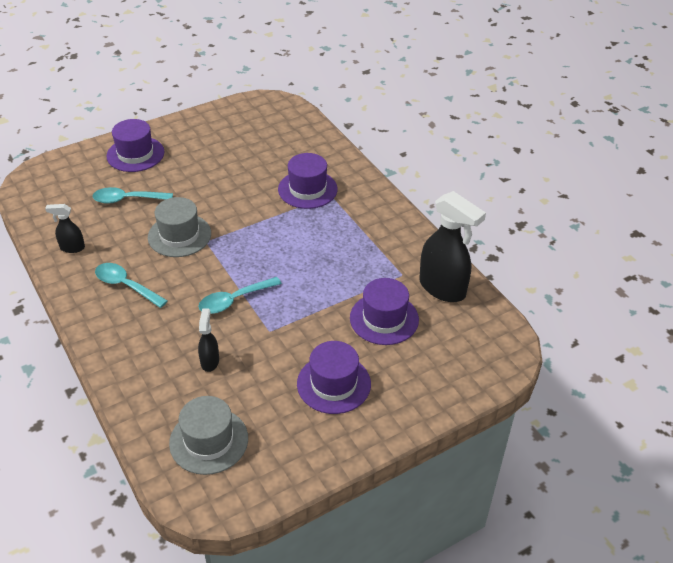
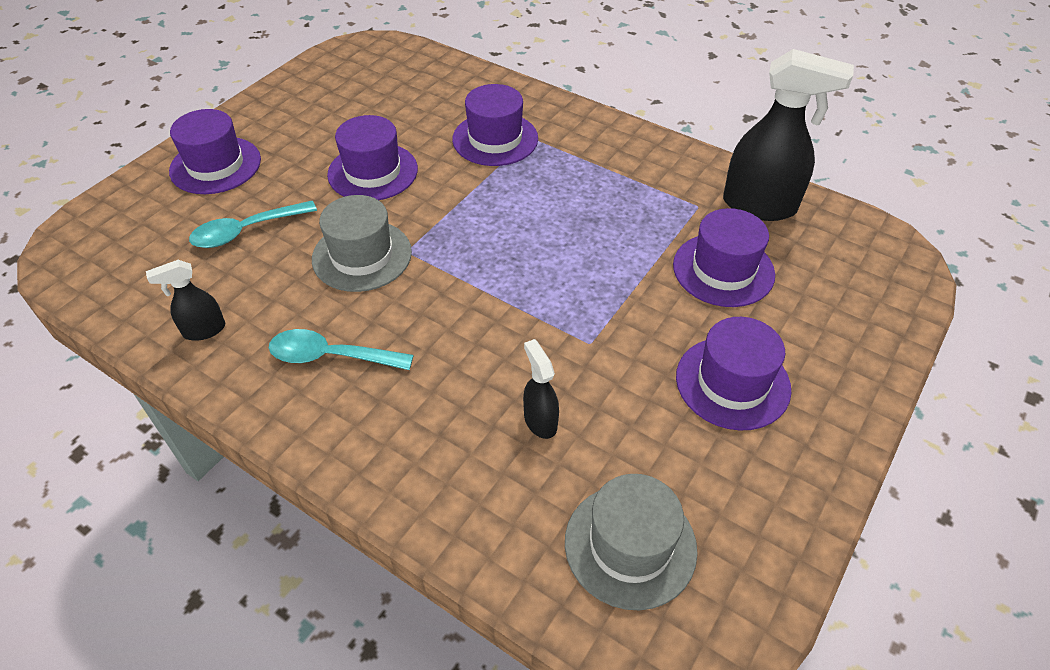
camera: 25 degrees left, 5 degrees up
(220, 187) = (373, 172): none -> purple hat
(234, 300) = (508, 319): turquoise spoon -> none

